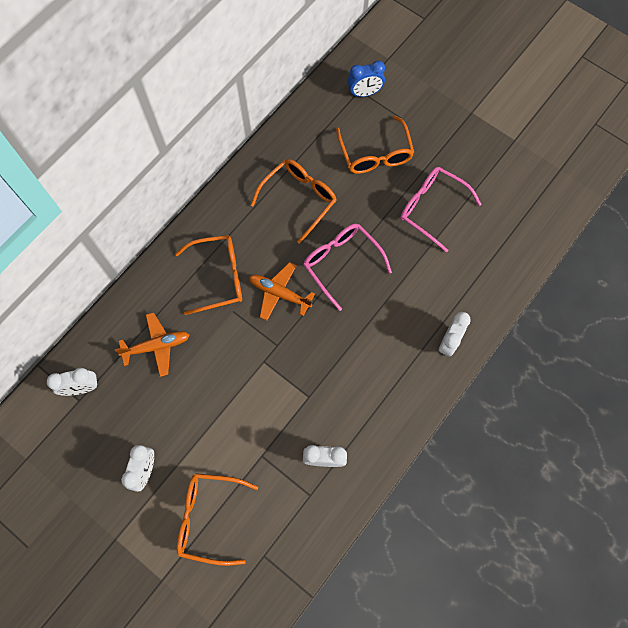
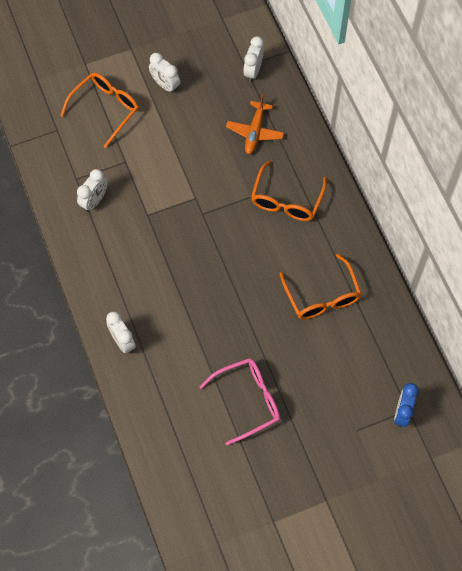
camera: 120 degrees right, 5 degrees down
(279, 293) = (244, 237): orange plane -> none
(341, 263) = (242, 297): pink glasses -> none
(375, 154) = (330, 384): orange glasses -> none

